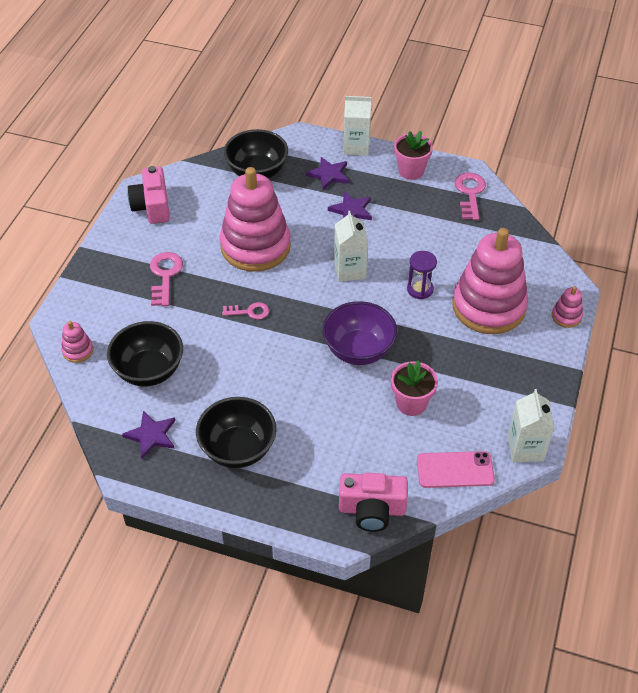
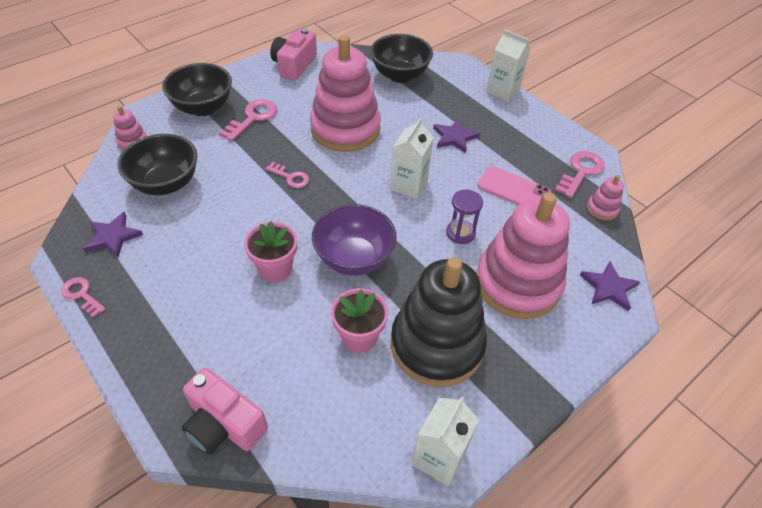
camera: 30 degrees right, 0 degrees up
(176, 490) = (82, 295): none -> pink key
(238, 449) = (166, 288): black bowl -> black bowl (203, 107)
(329, 175) = (459, 102): purple star -> purple star (608, 287)
(411, 171) = (537, 129): pink flower pot -> pink flower pot (275, 268)
(455, 470) = (343, 434): pink phone -> pink phone (513, 189)
(468, 379) = (437, 345): none -> black stacking toy
(566, 316) = (597, 337): pink stacking toy -> pink stacking toy (602, 209)

